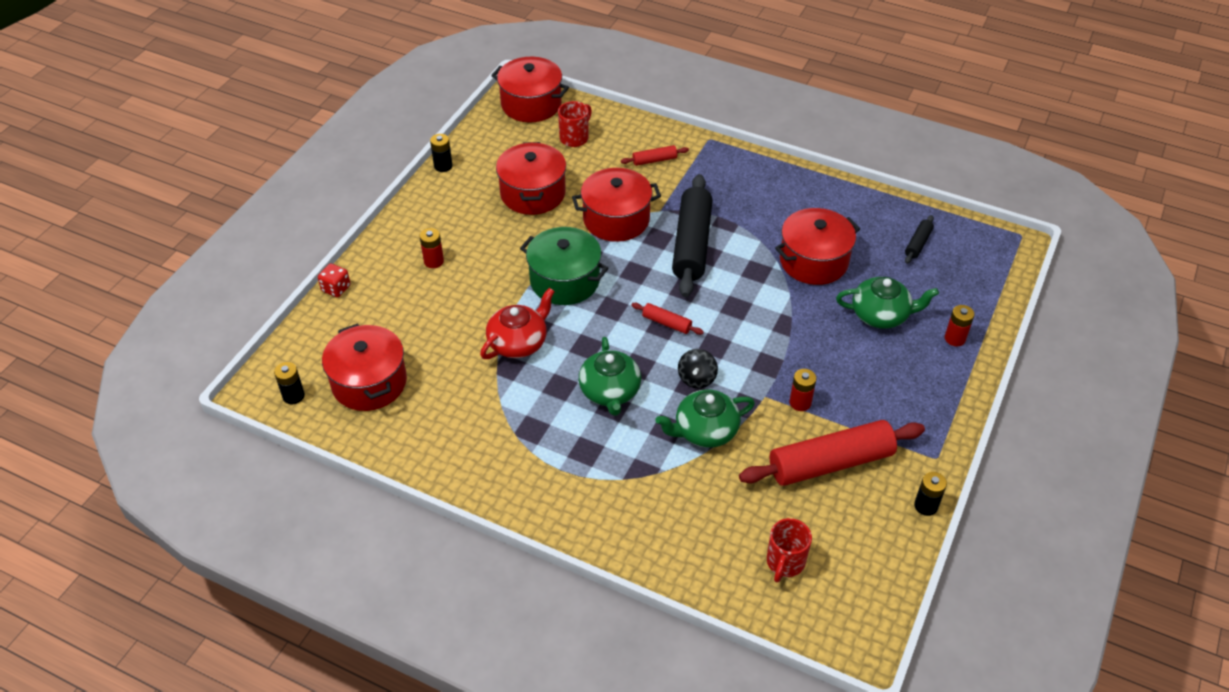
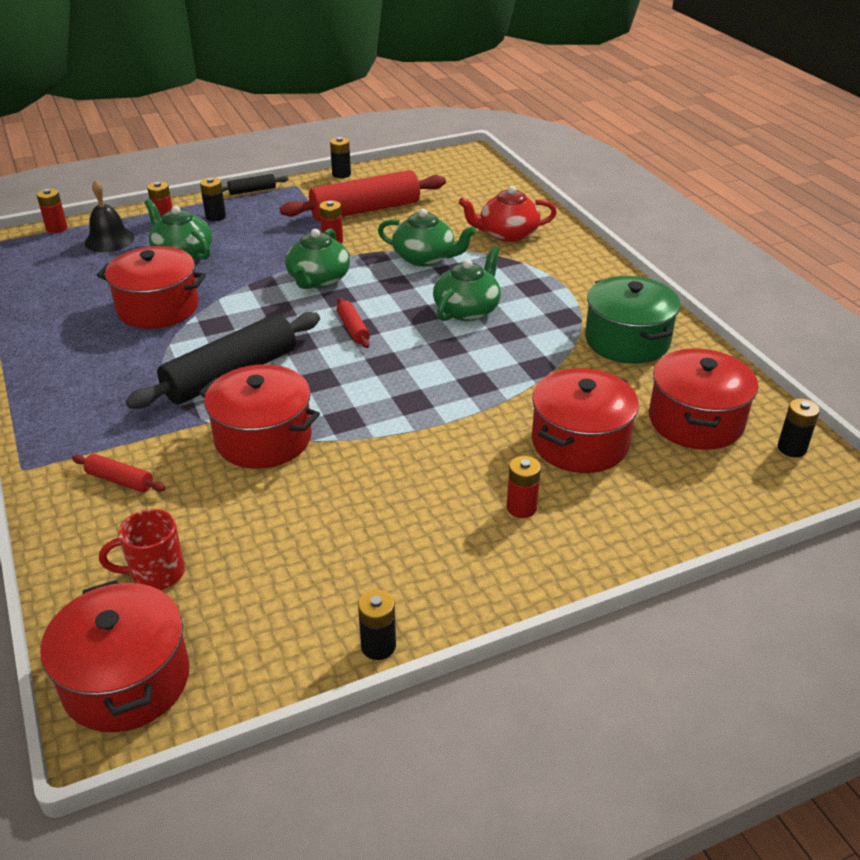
camera: 140 degrees left, 10 degrees down
(336, 288) = (674, 541): red dice -> none
(518, 342) = (507, 380): red teapot -> red teapot (507, 234)
(533, 193) = (310, 525): red pot -> red pot (579, 442)
(564, 281) = (398, 409): green pot -> green pot (627, 340)
(696, 378) = (385, 285): black spinning top -> none
(751, 353) = (318, 280): none -> green teapot
(785, 563) = (465, 190): red mug -> none
(830, 463) = (365, 210): red rolling pin -> red rolling pin turned 45 degrees counterclockwise
(918, 244) = (59, 277): black rolling pin -> black rolling pin (252, 190)
(928, 369) = (215, 217): none -> black battery
(953, 294) = (109, 240): none -> black bell
(1008, 280) = (56, 228): none -> red battery

